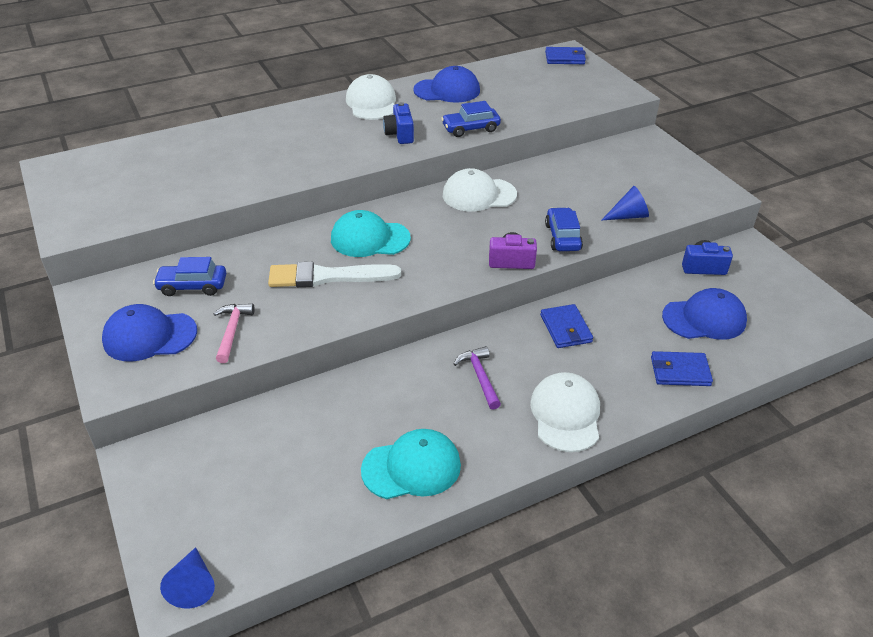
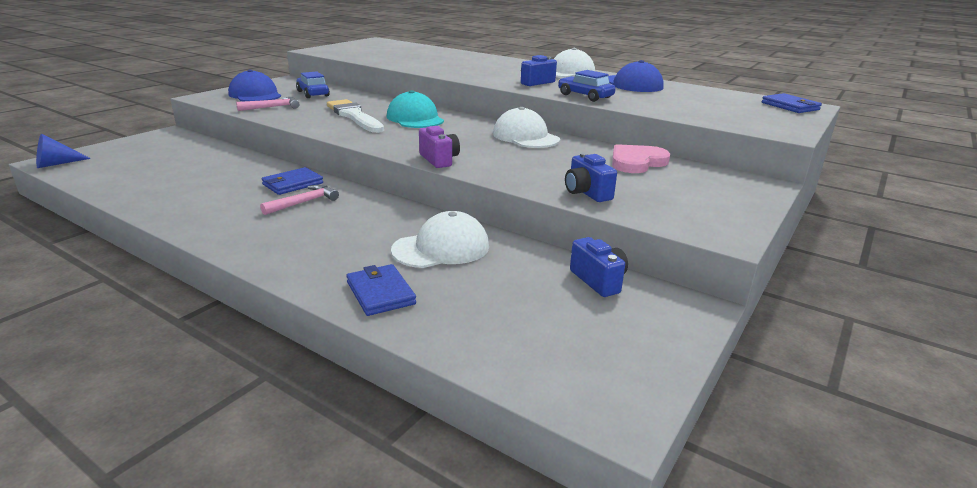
camera: 60 degrees right, 15 degrees down
(411, 467) = (179, 198): turquoise cap -> none
(480, 377) = (304, 202): purple hammer -> pink hammer
(562, 237) = (504, 172): blue car -> none
(565, 328) = (402, 224): blue wallet -> blue wallet (292, 184)
(565, 414) = (271, 244): white cap -> white cap (441, 248)
(578, 168) = (636, 162): none -> pink heart
(628, 216) = (586, 193): blue cone -> blue camera
(704, 319) = (495, 295): blue cap -> none

